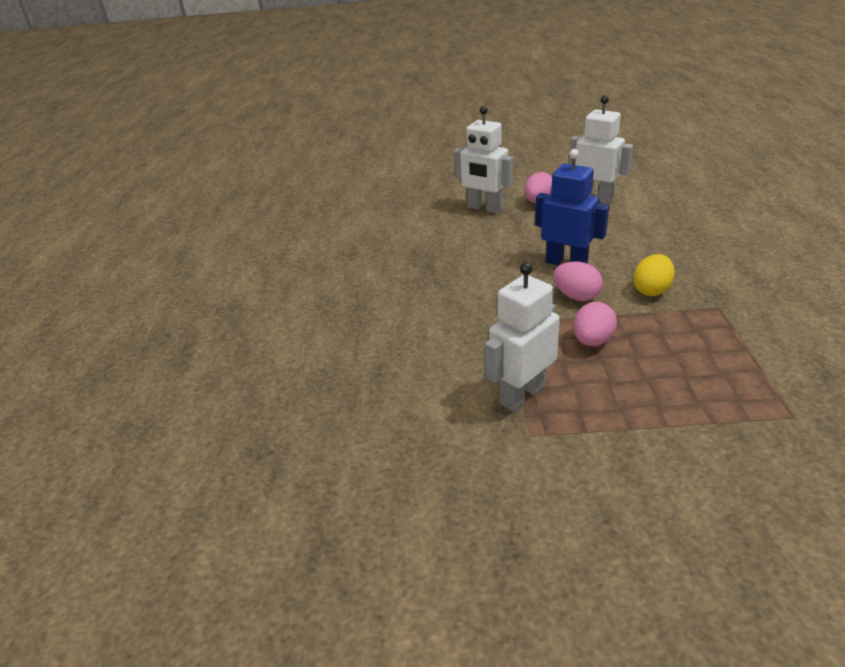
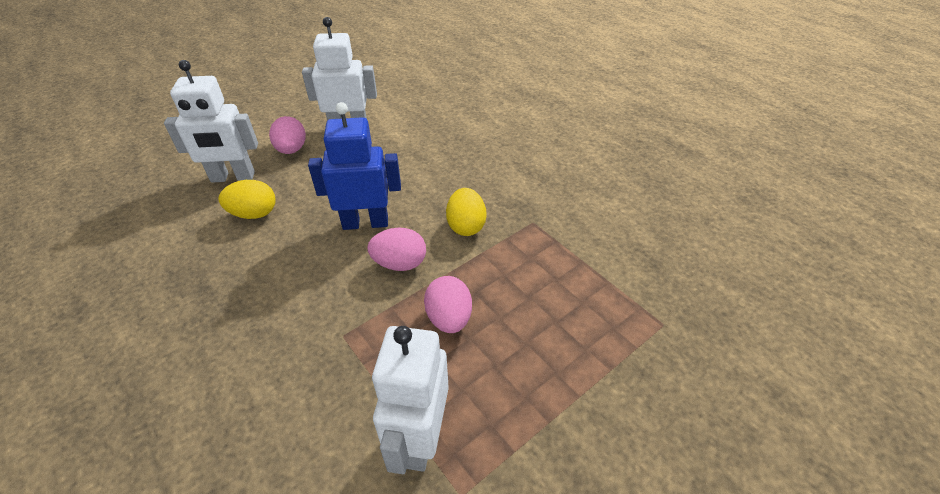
camera: 40 degrees left, 10 degrees up
(486, 234) = (254, 214): none -> yellow egg

